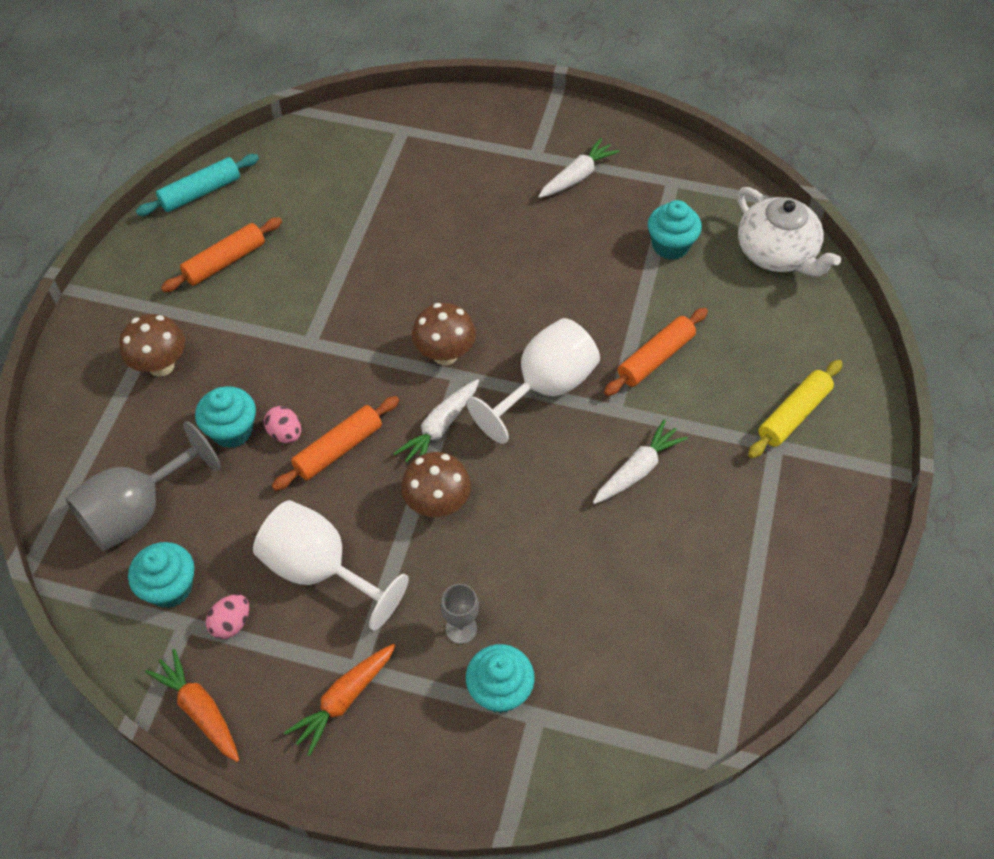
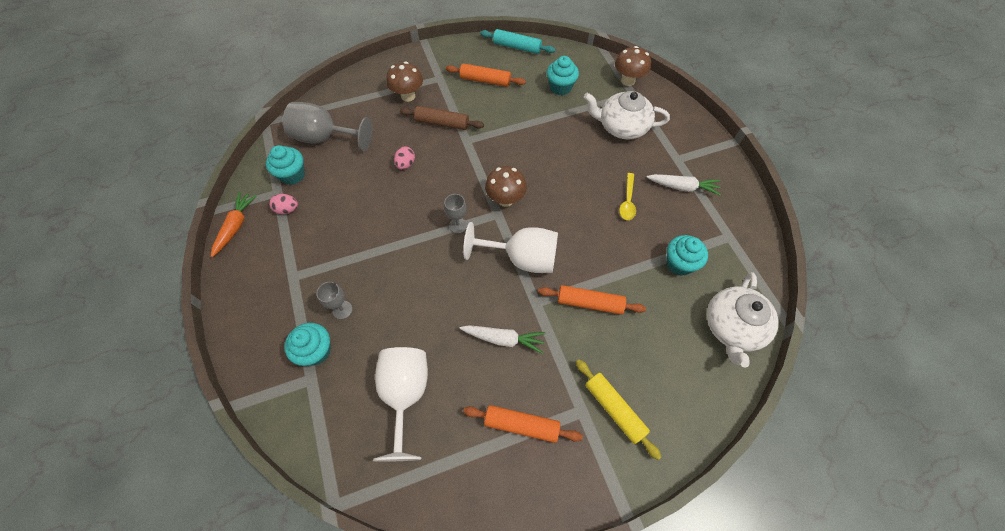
camera: 55 degrees right, 5 degrees up
(232, 430) = (392, 143): turquoise cupcake -> turquoise cupcake (560, 87)
(253, 352) = (442, 123): none -> brown rolling pin
(320, 570) = (338, 226): white goblet -> white goblet (405, 395)
(338, 449) = (412, 190): orange rolling pin -> orange rolling pin (521, 425)
(344, 699) = (272, 281): orange carrot -> none
(437, 504) = (410, 253): brown mushroom -> brown mushroom (628, 80)
(440, 428) = (458, 225): white carrot -> grey goblet
(442, 173) = (622, 127): none -> white teapot
(553, 238) = (627, 201): none -> yellow spoon
(793, 415) = (614, 409): yellow rolling pin -> yellow rolling pin turned 45 degrees clockwise

